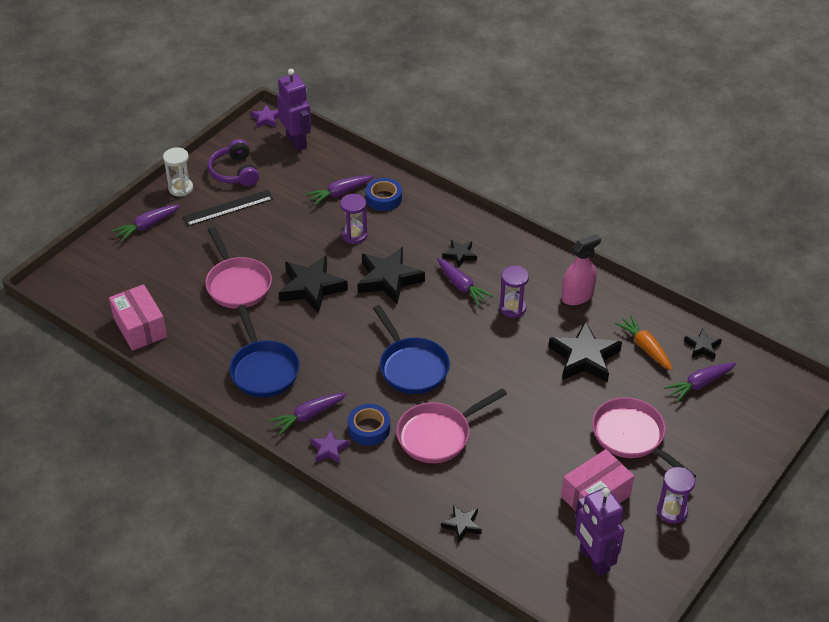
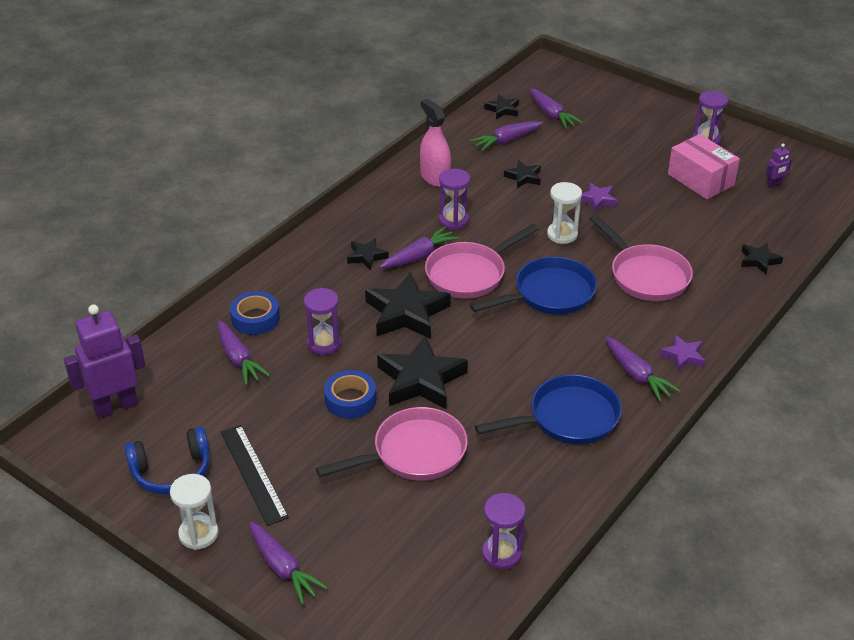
camera: 90 degrees left, 5 degrees down
(140, 327) = (501, 553): pink box -> purple hourglass
(235, 172) = (172, 471): purple headphones -> blue headphones
(266, 119) = (51, 442): purple star -> purple star (597, 200)
(369, 428) = (646, 326): blue tape -> blue tape (350, 400)
(496, 380) = (562, 234): none -> white hourglass
(584, 357) = (523, 177): black star -> black star, size x0.51
(593, 560) = (774, 184): purple robot -> purple robot, size x0.44
(632, 437) = (624, 155): pink pan -> pink pan (470, 274)
(645, 347) = (506, 141): orange carrot -> purple carrot

